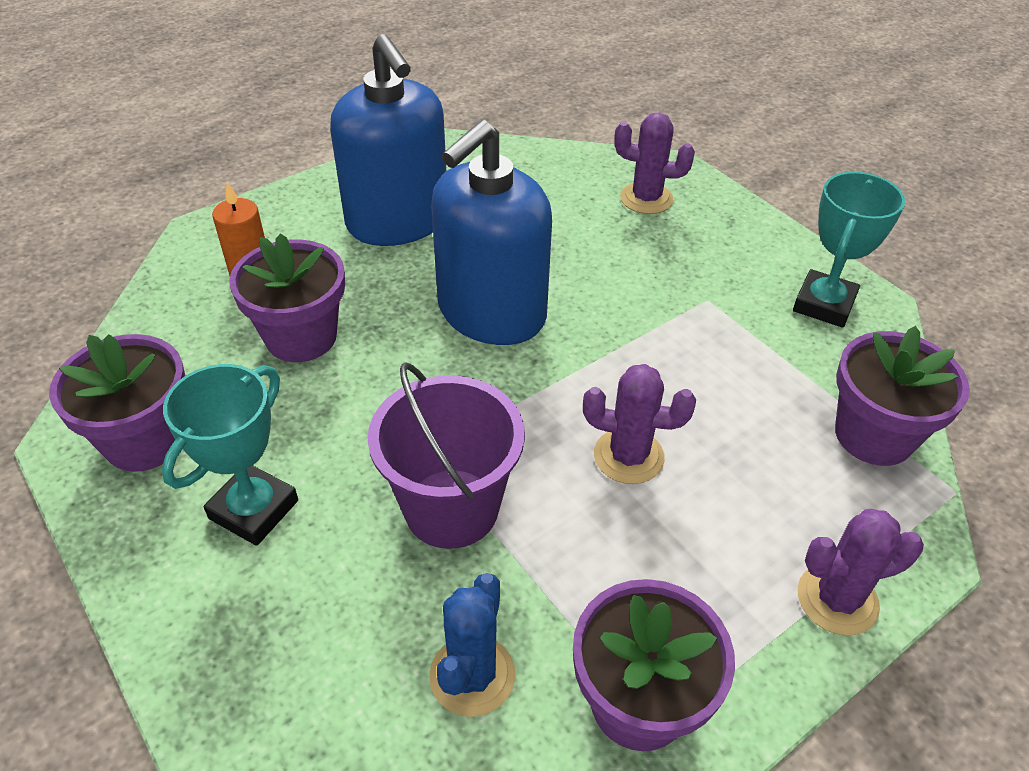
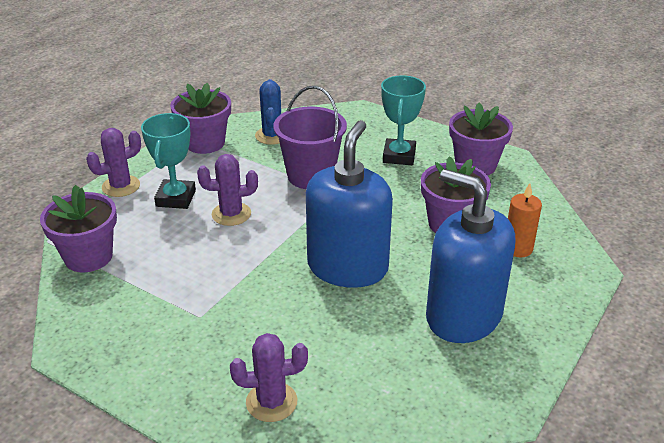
camera: 160 degrees right, 10 degrees down
(824, 304) = (109, 336): turquoise trophy -> turquoise trophy (176, 198)

